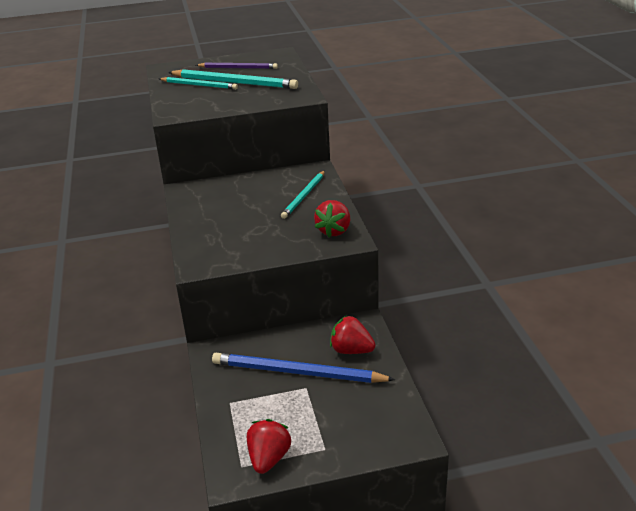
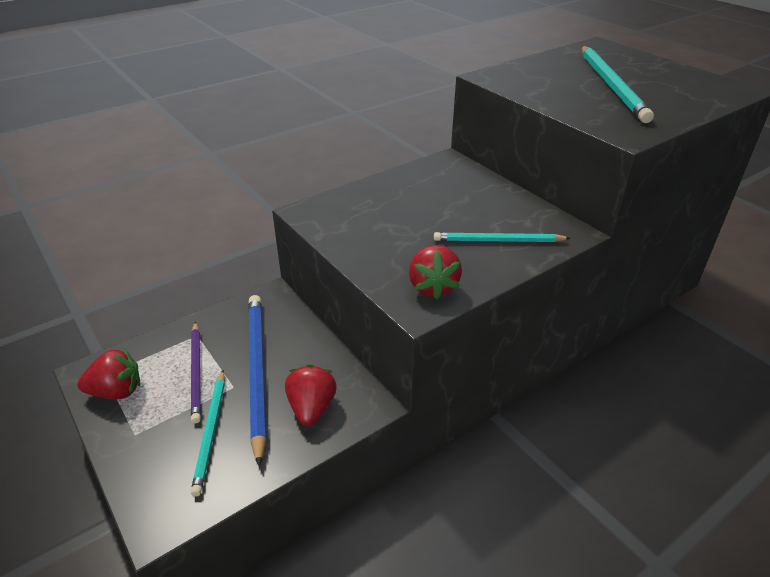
camera: 65 degrees right, 5 degrees up
(199, 85) = (578, 70): turquoise pencil -> turquoise pencil (211, 432)
(238, 68) = (655, 78): purple pencil -> purple pencil (196, 372)
(334, 231) = (433, 287): red strawberry -> red strawberry turned 90 degrees counterclockwise

